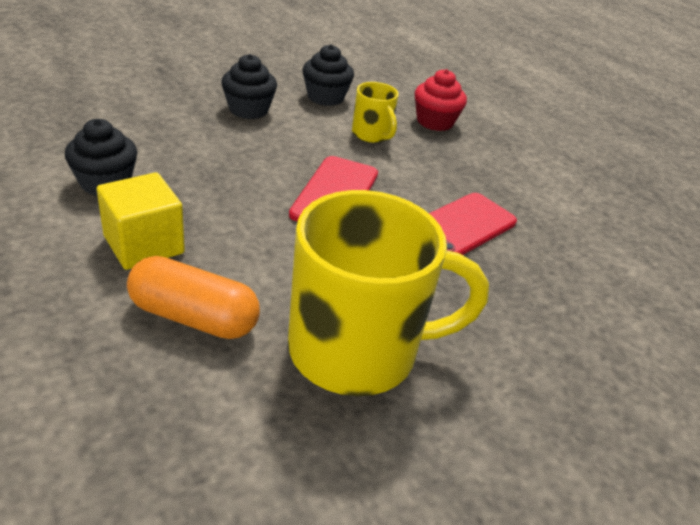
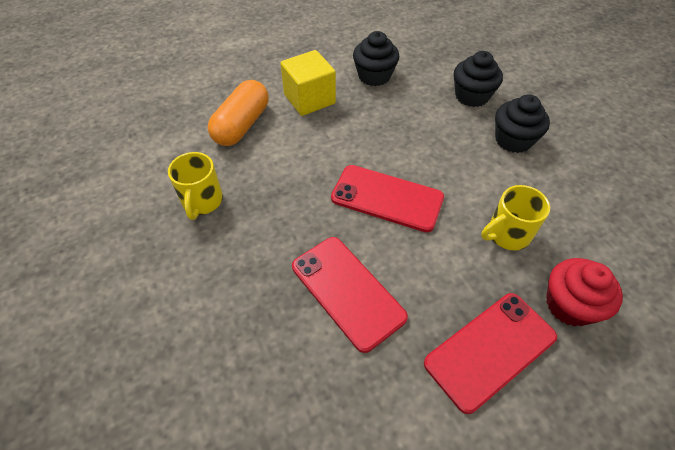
camera: 100 degrees right, 15 degrees up
(325, 97) = (573, 198): black cupcake -> black cupcake (471, 96)
(357, 350) = (202, 201): yellow mug -> yellow mug, size x0.47
(486, 161) = (490, 350): none -> red phone

